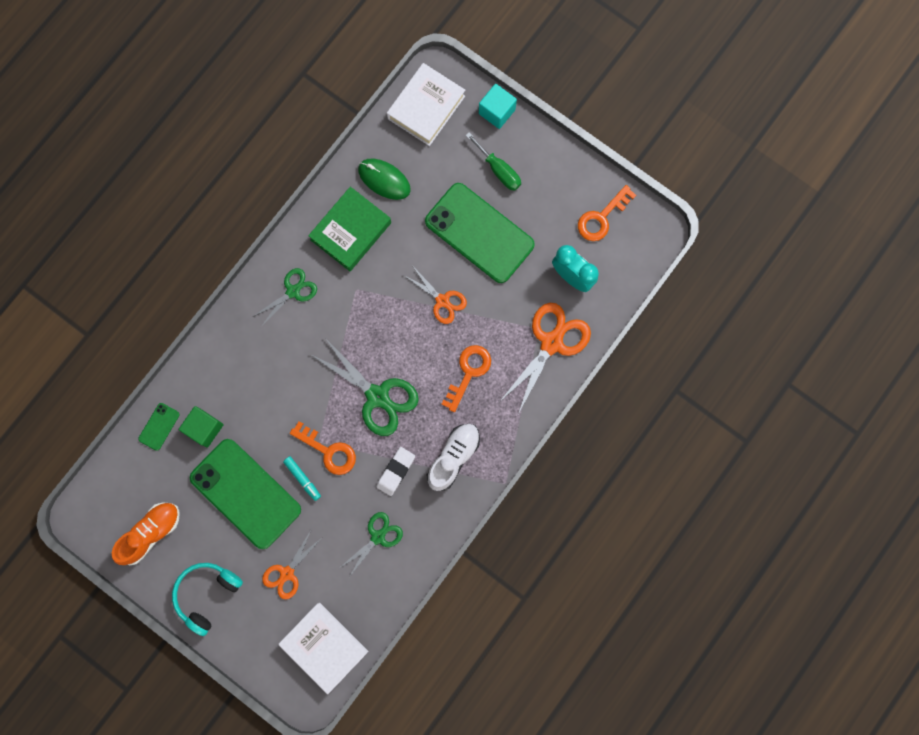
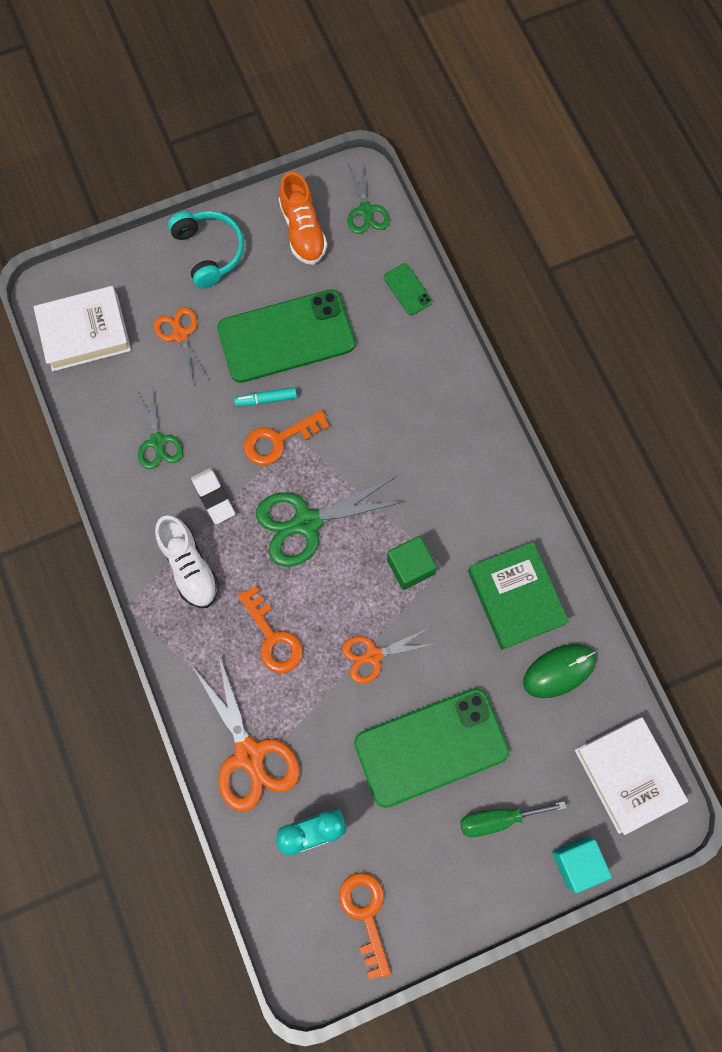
camera: 120 degrees right, 5 degrees down
(204, 428) = (379, 331): green cube -> green cube (410, 567)
(293, 291) = (479, 496): green scissors -> green scissors (366, 210)

